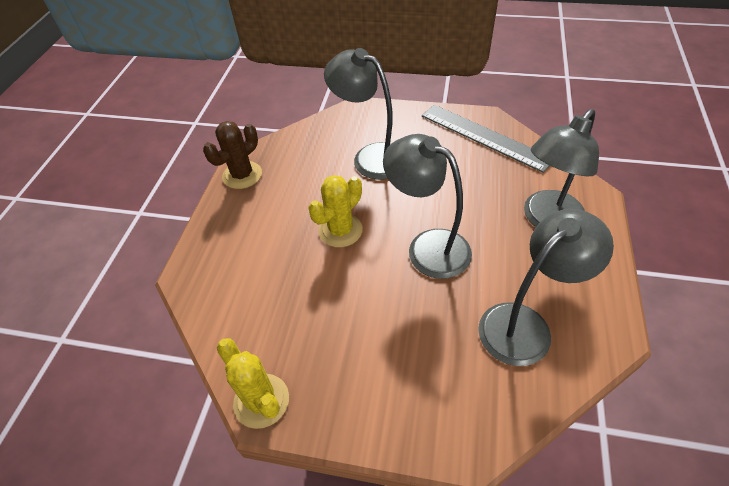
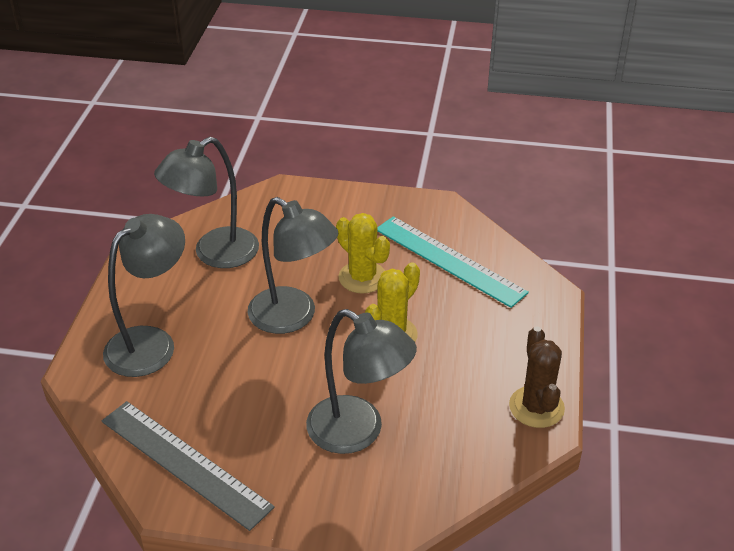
camera: 175 degrees right, 10 degrees down
(242, 175) = (536, 407): brown cactus -> brown cactus turned 45 degrees counterclockwise
(261, 401) = (443, 209): yellow cactus -> yellow cactus (362, 277)
(272, 316) = (449, 260): none -> turquoise ruler

